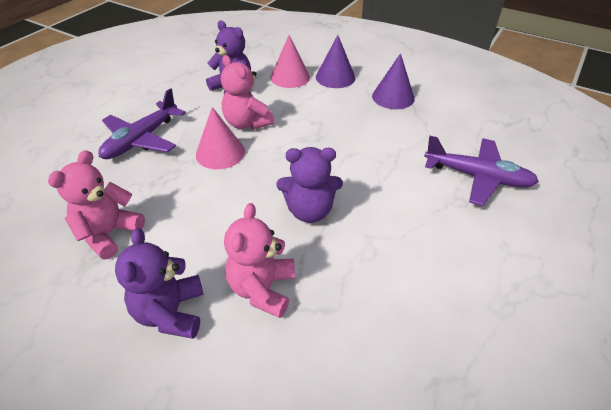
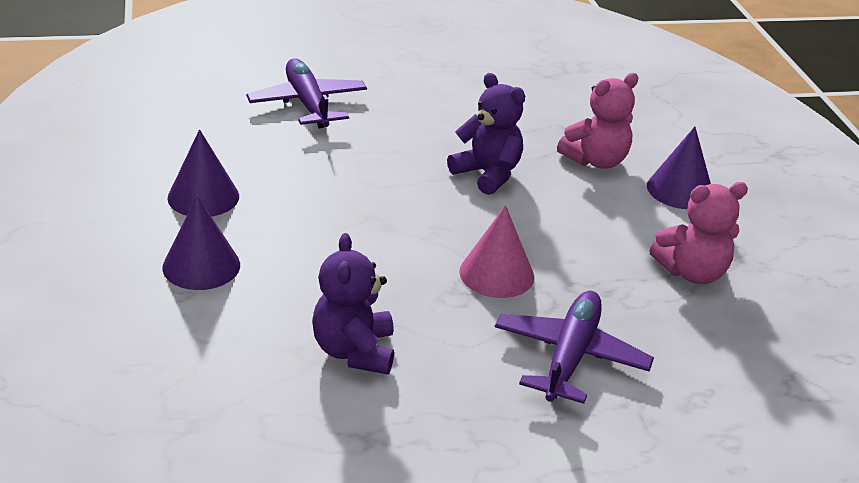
camera: 135 degrees left, 10 degrees down
(141, 139) = (570, 356): purple plane -> purple plane turned 60 degrees counterclockwise
(171, 312) = (680, 190): purple teddy bear -> purple cone
(247, 123) = (416, 286): pink teddy bear -> none
(290, 77) = (251, 310): pink cone -> none

